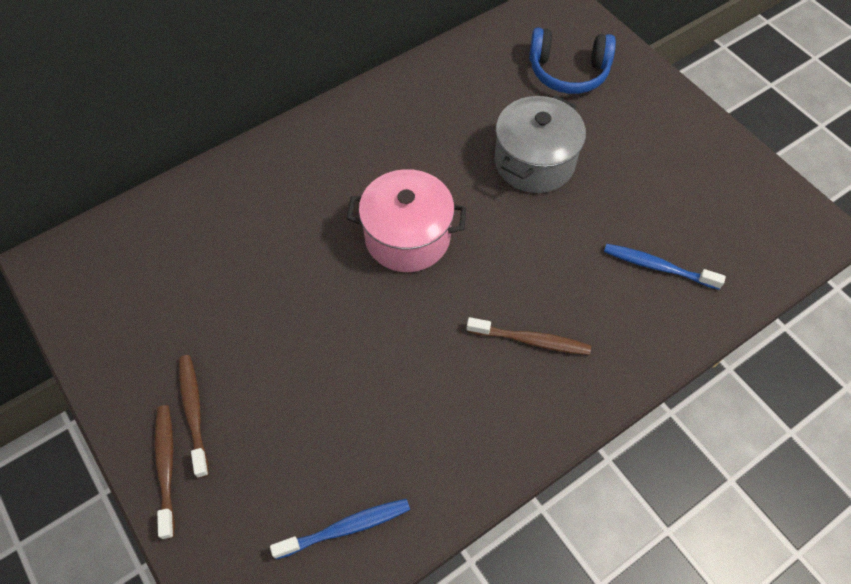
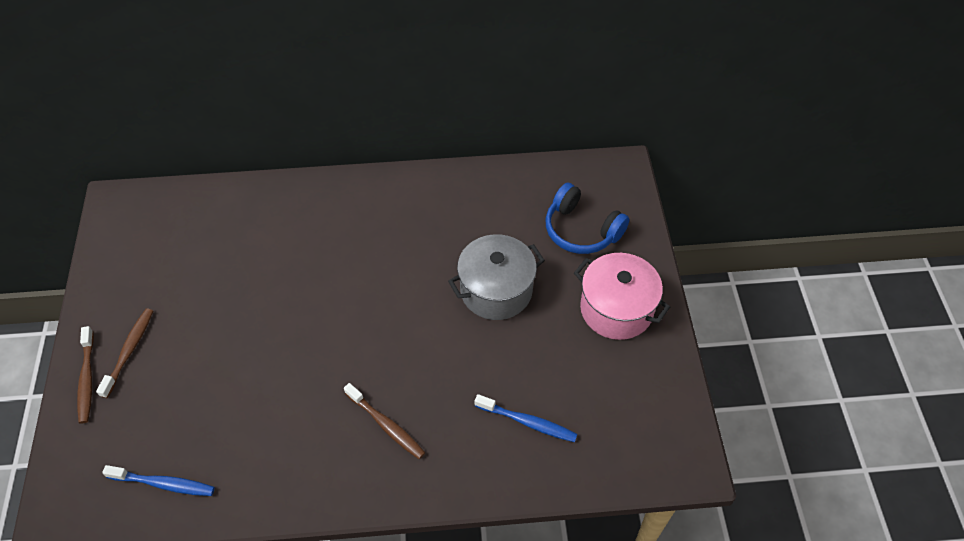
camera: 30 degrees right, 5 degrees down
(166, 468) = (87, 379): brown toothbrush -> brown toothbrush turned 150 degrees clockwise
(407, 237) = (357, 301): pink pot -> pink pot (616, 309)
(658, 267) = (527, 422): blue toothbrush -> blue toothbrush turned 150 degrees clockwise

